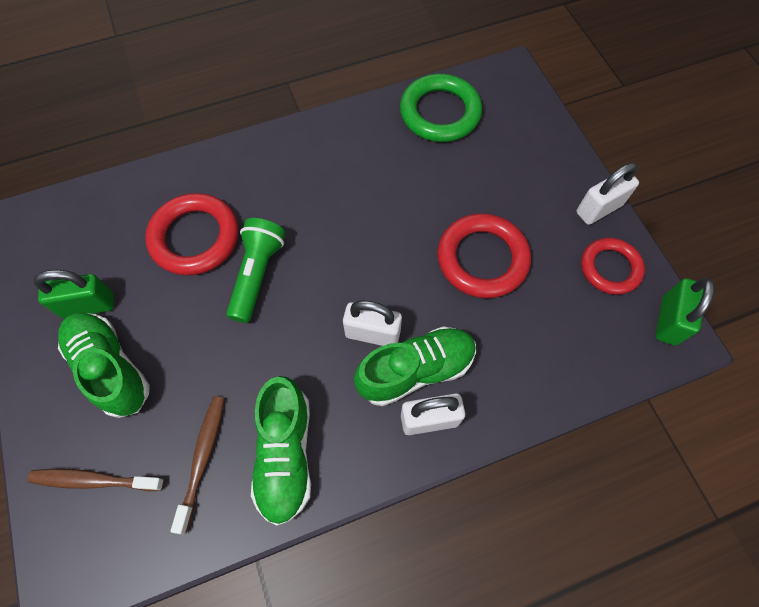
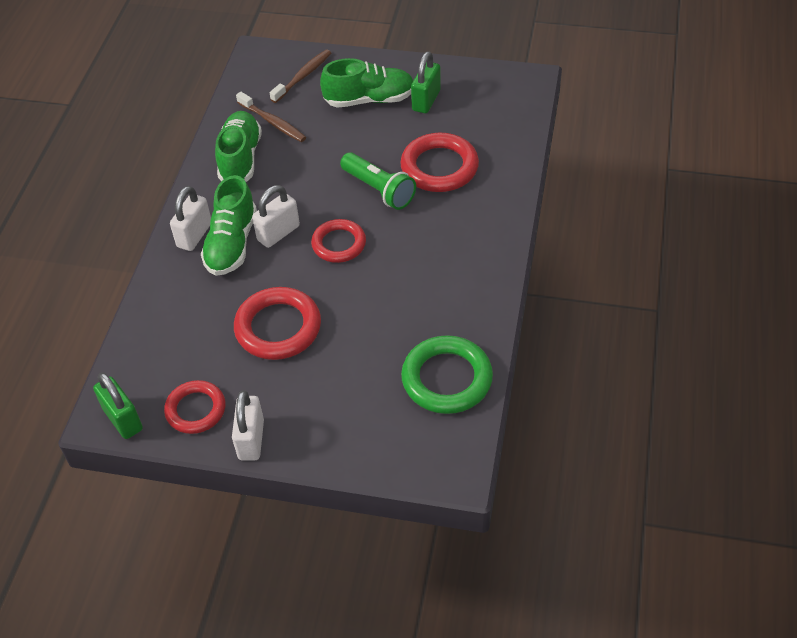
camera: 125 degrees right, 15 degrees down
(285, 454) = (240, 158): green shoe -> green shoe turned 60 degrees clockwise
(352, 268) = (339, 244): none -> red ring

